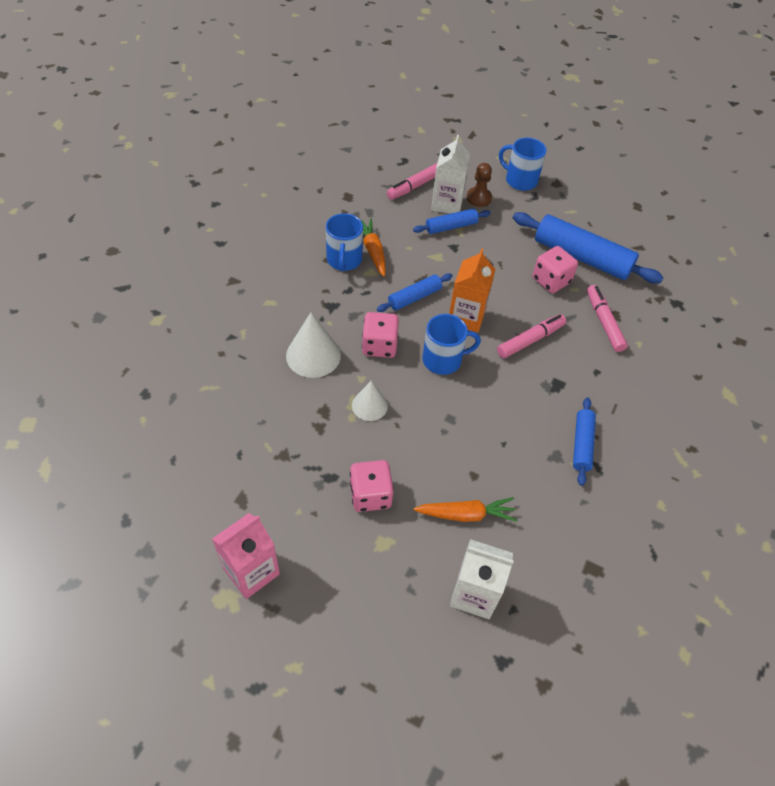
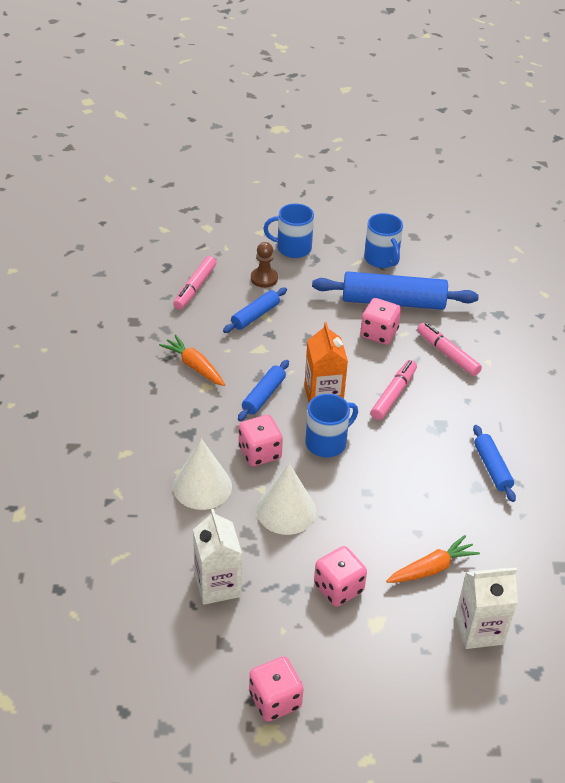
camera: 25 degrees left, 10 degrees down
(251, 571) = (275, 700): pink carton -> pink dice
(344, 260) = (172, 385): blue mug -> blue mug (382, 259)
(369, 405) = (286, 510): white cone -> white cone, size x1.58
(447, 203) = (237, 294): white carton -> white carton (217, 585)

